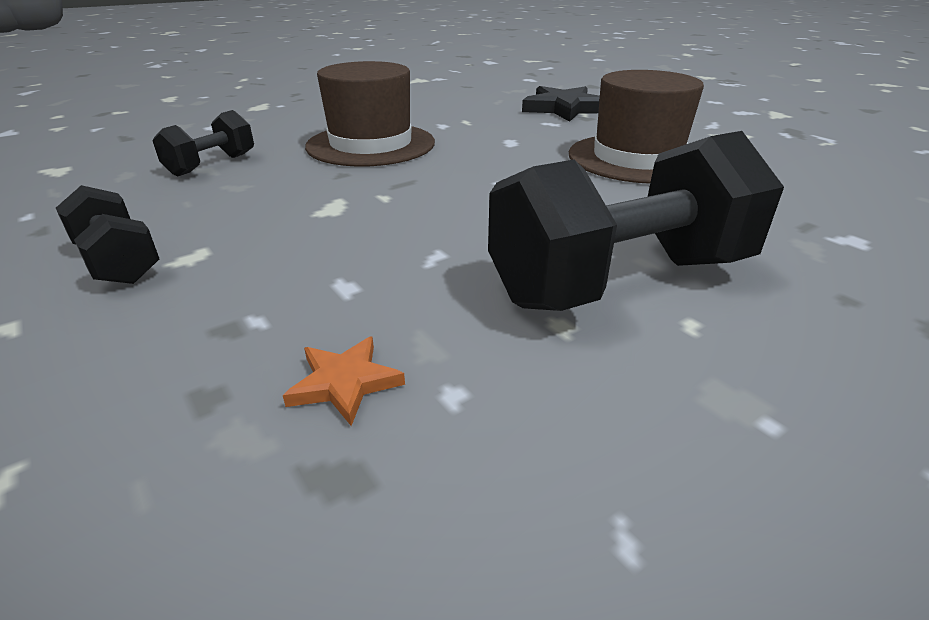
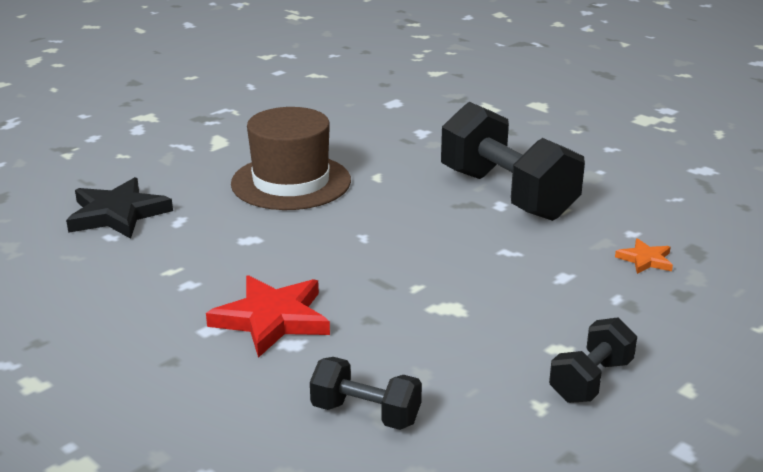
camera: 100 degrees left, 5 degrees down
(371, 144) = (272, 319): brown hat -> red star

